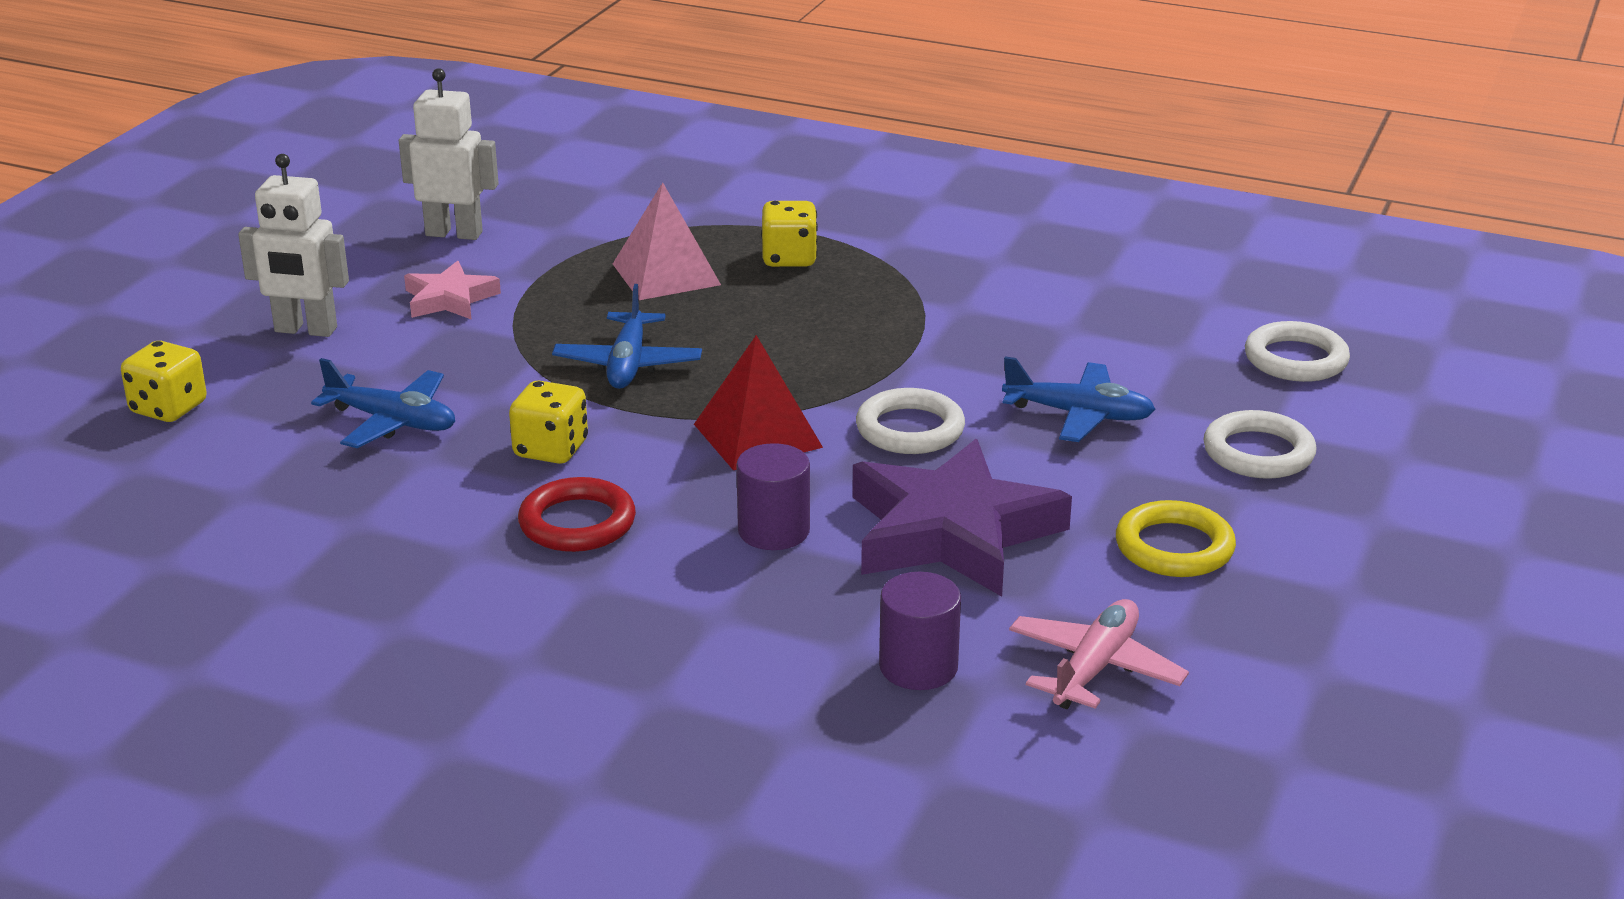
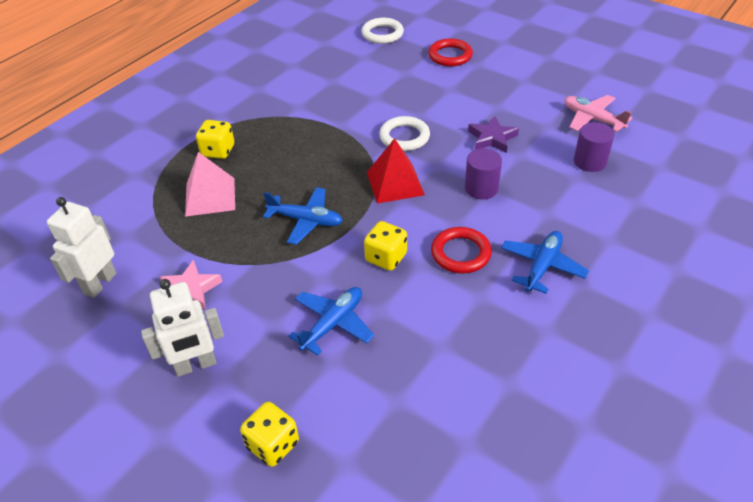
camera: 75 degrees left, 15 degrees up
(305, 330) = (196, 365): white robot -> white robot turned 45 degrees clockwise
(952, 532) = (492, 138): purple star -> purple star, size x0.52
(1078, 415) = (407, 91): blue plane -> blue plane (542, 266)
(1174, 547) = (513, 87): yellow ring -> none
(1258, 453) = (450, 56): white ring -> red ring

